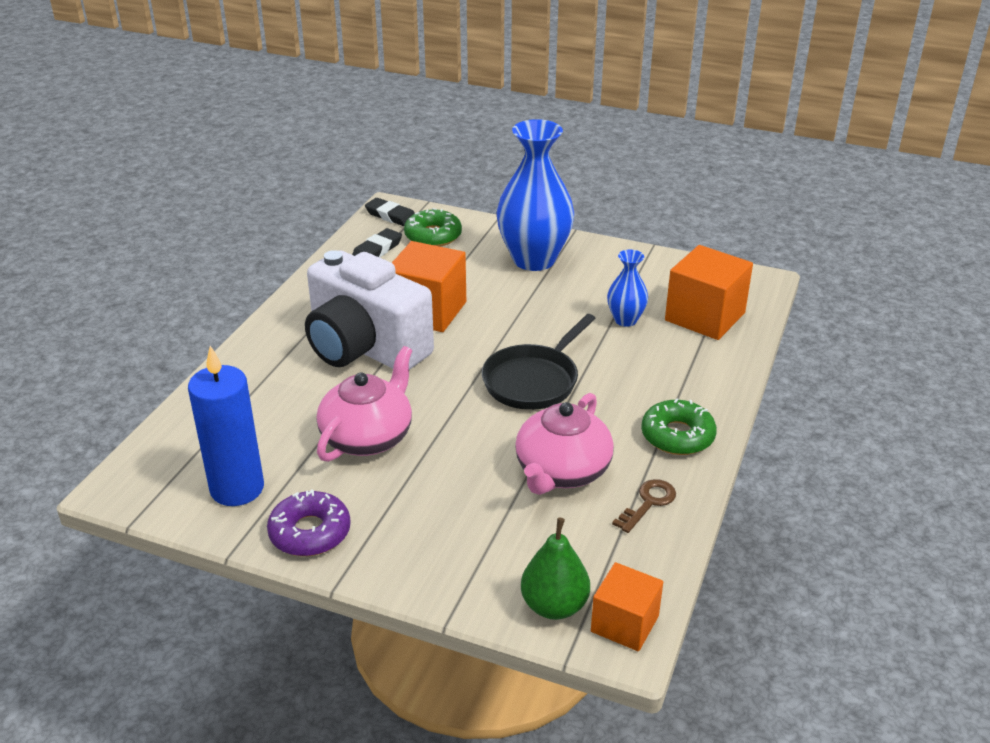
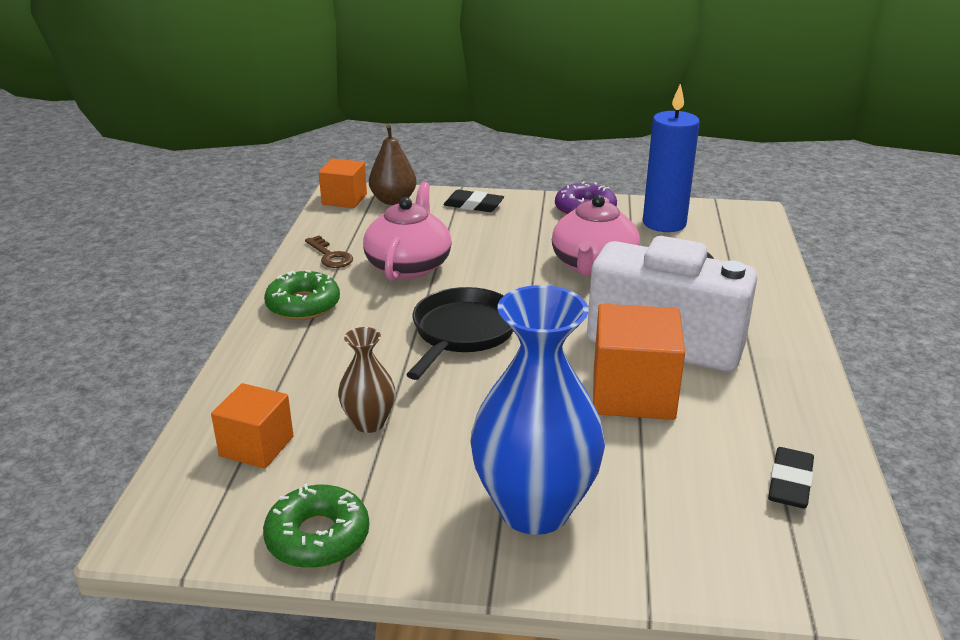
camera: 165 degrees right, 5 degrees down
(391, 216) = (843, 569): black eraser -> black eraser (473, 205)
(433, 236) = (730, 532): green donut -> green donut (318, 537)
(554, 606) = (393, 200): green pear -> brown pear
(625, 320) = (369, 423): blue vase -> brown vase
(648, 503) = (330, 256): brown key -> brown key turned 60 degrees counterclockwise
(705, 317) = (256, 446): orange cube -> orange cube, size x0.63

